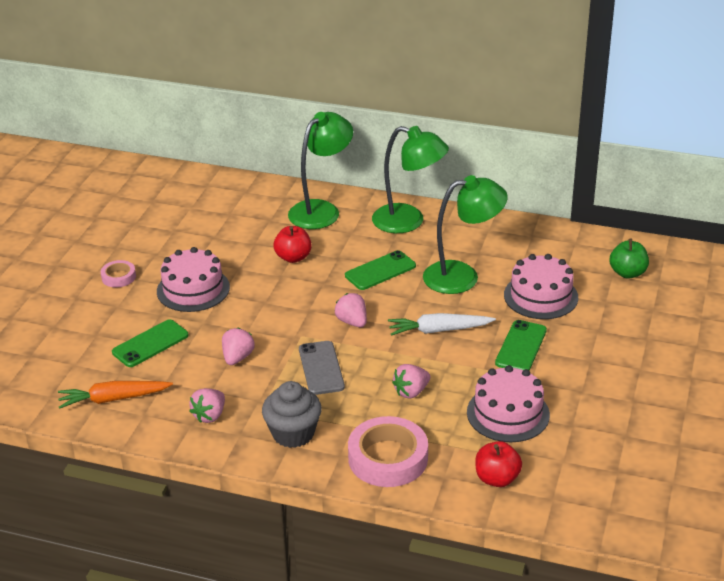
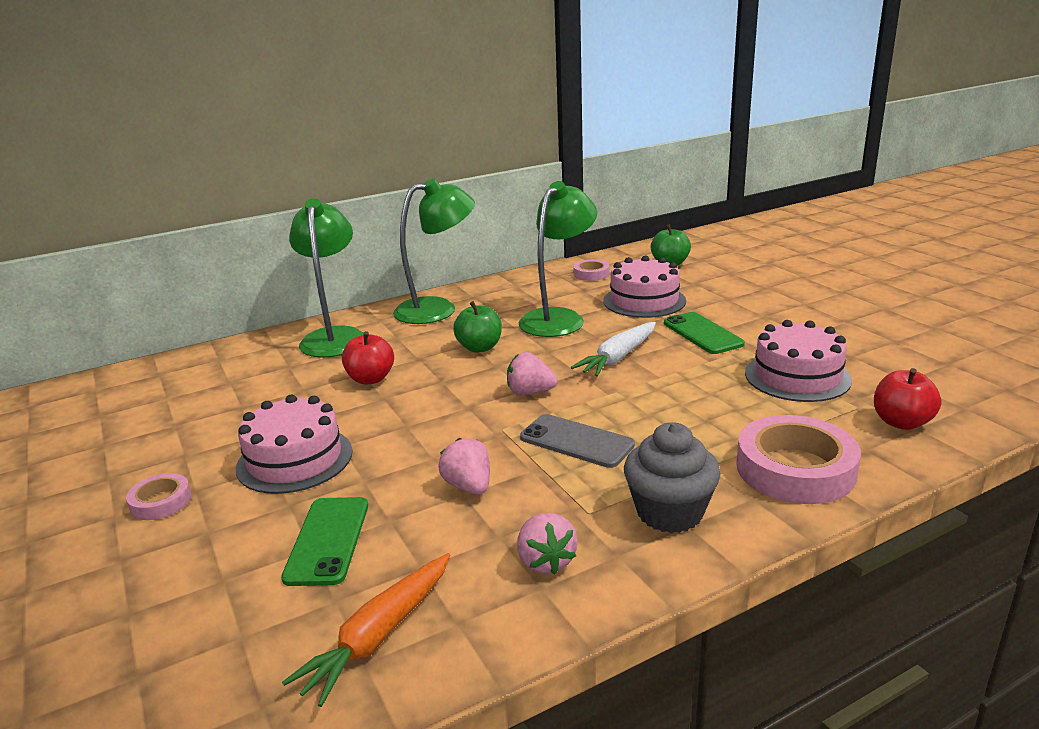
camera: 45 degrees left, 10 degrees down
(380, 271) = (479, 347): green phone -> green apple
(411, 392) = (694, 409): pink strawberry -> none
(555, 248) = (591, 274): none -> pink tape

